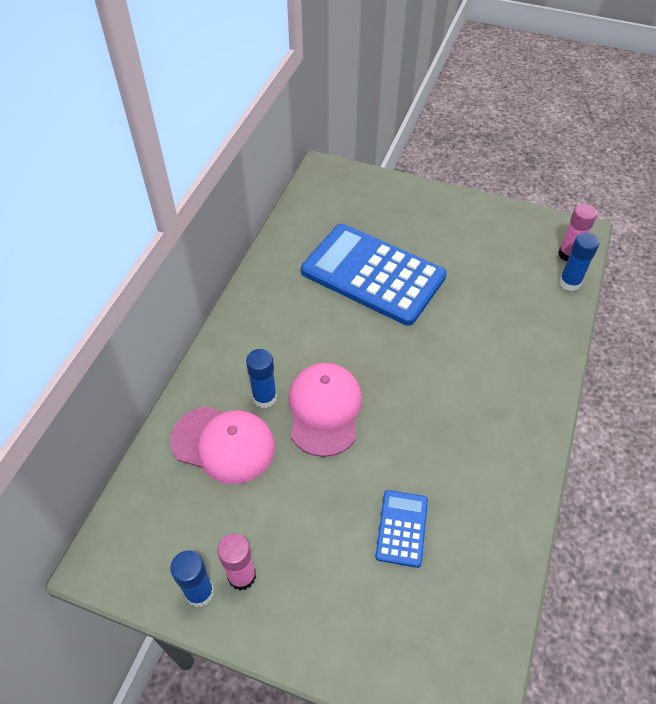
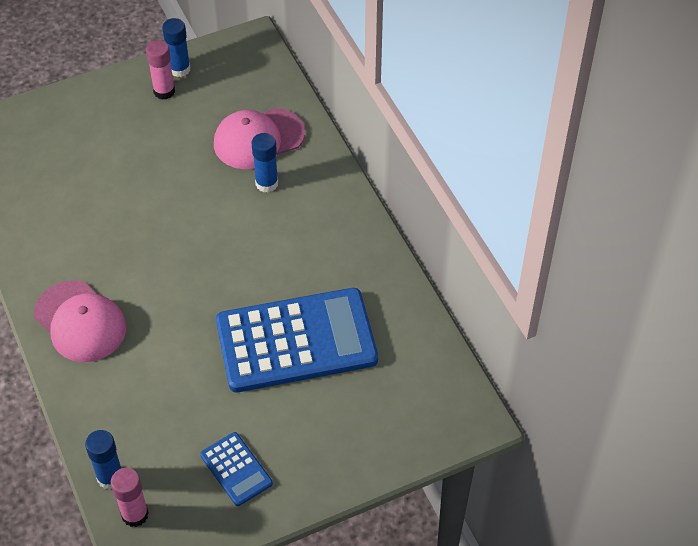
camera: 135 degrees right, 0 degrees up
(324, 410) = (215, 208): pink cap -> pink cap (80, 322)
(402, 528) = (90, 180): blue calculator -> blue calculator (236, 469)

